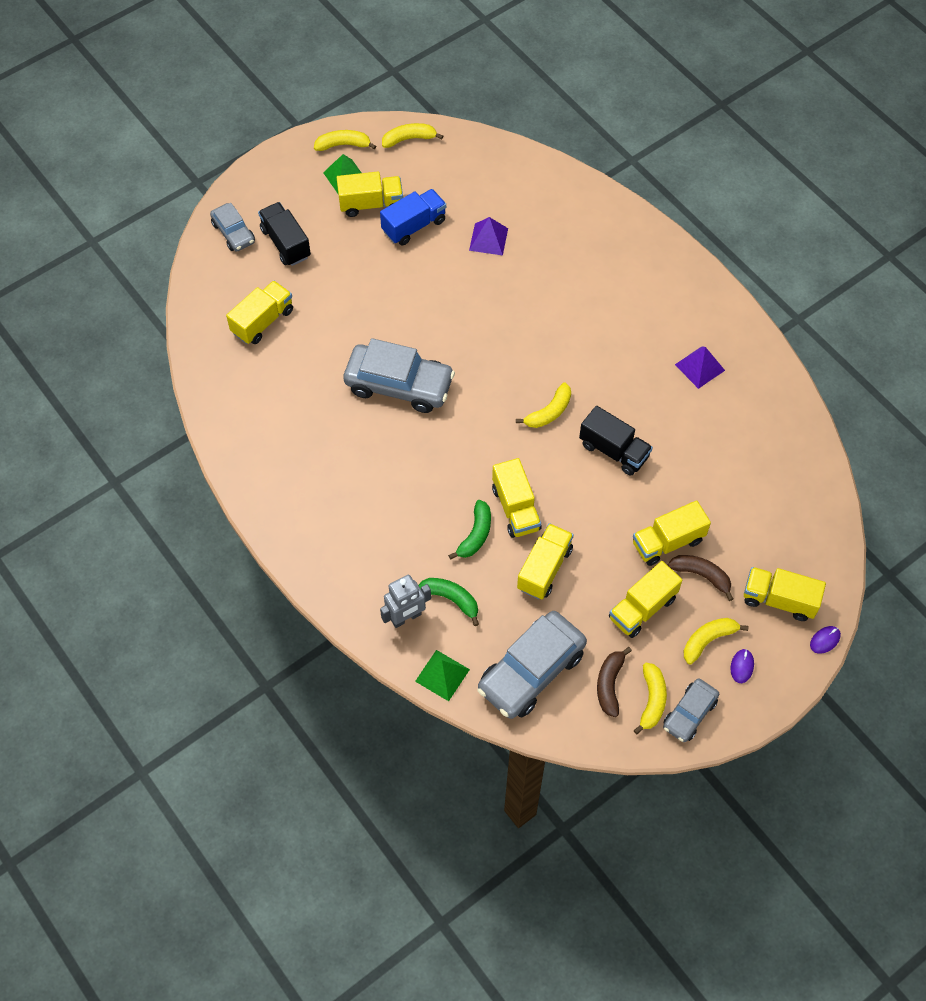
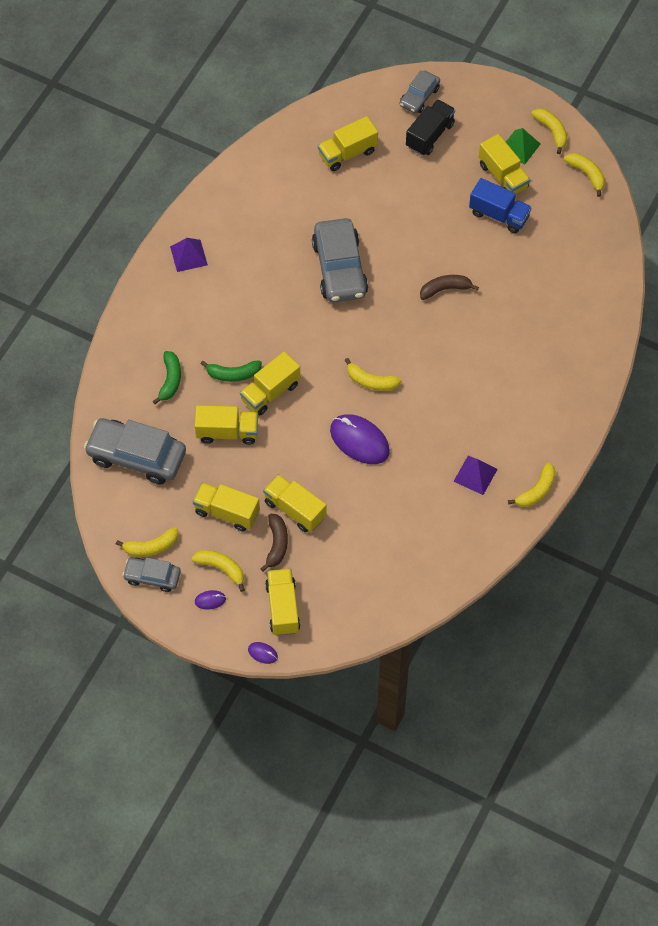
camera: 65 degrees right, 0 degrees up
(263, 321) = (347, 153): yellow truck -> yellow truck turned 135 degrees clockwise
(406, 617) = (140, 357): grey robot -> none
(442, 675) = (105, 399): green pyramid -> none
(488, 239) = (517, 273): purple pyramid -> purple pyramid (188, 255)
(609, 684) = (151, 513): brown banana -> brown banana (445, 289)
(614, 450) = (359, 441): black truck -> purple mouse
(740, 324) = (536, 491): none -> yellow banana

